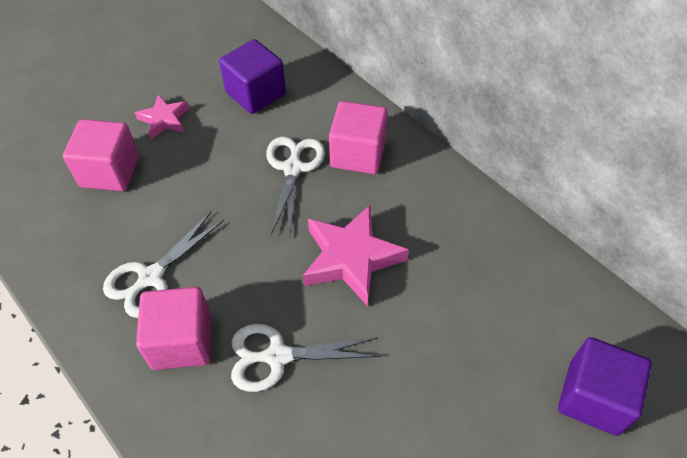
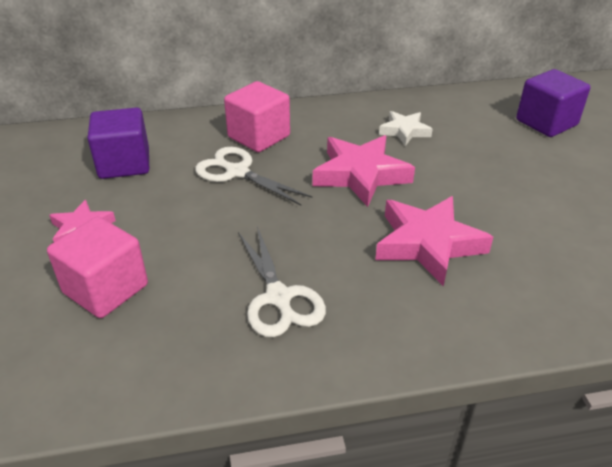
camera: 60 degrees left, 15 degrees down
(182, 341) = (371, 298): pink cube -> none
(277, 356) = (428, 244): white scissors -> pink star
(458, 262) = (404, 131): none -> white star

